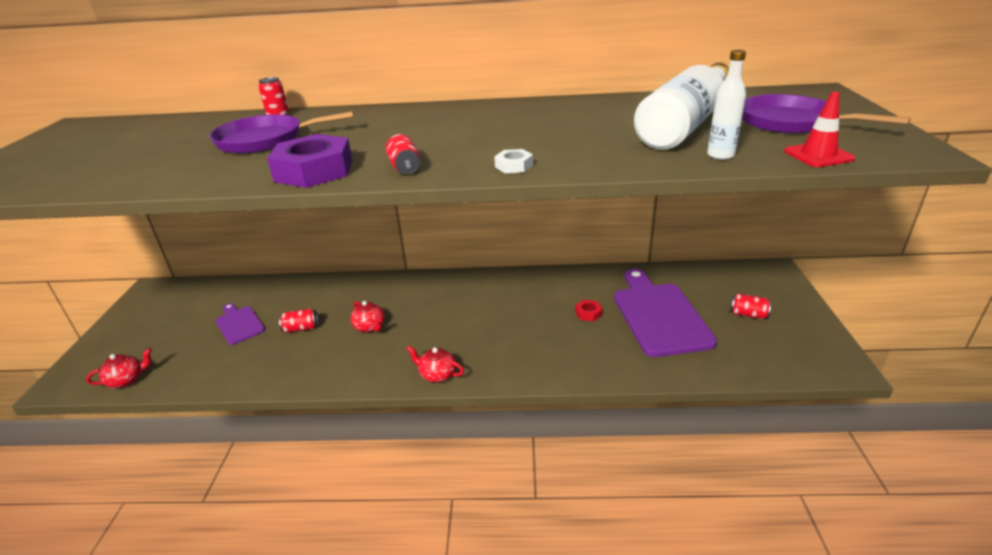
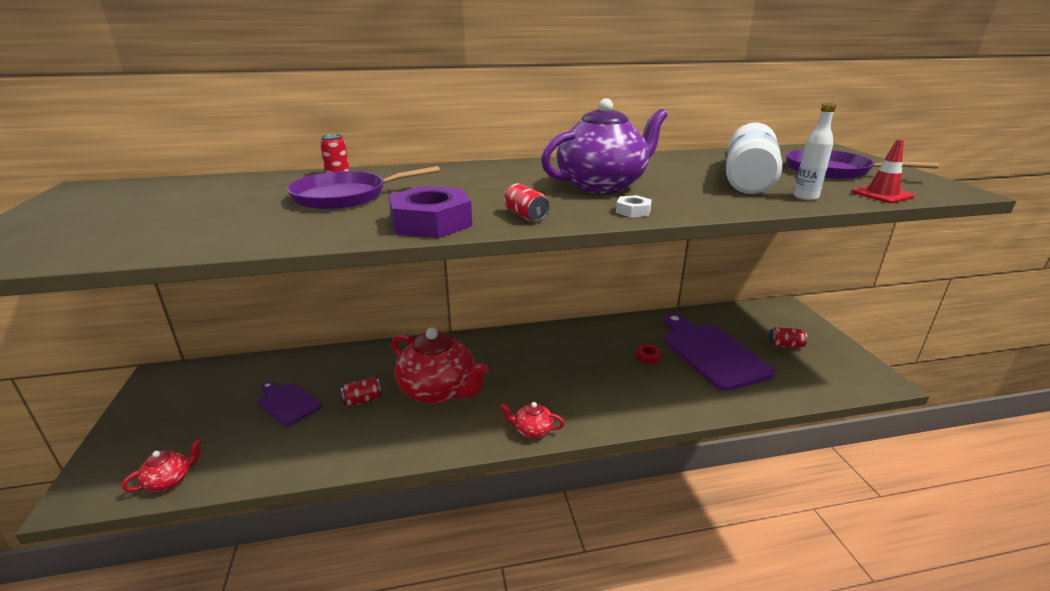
camera: 15 degrees left, 5 degrees down
(370, 327) = (439, 391): red teapot -> red teapot, size x2.22
(512, 134) = (602, 185): none -> purple teapot

